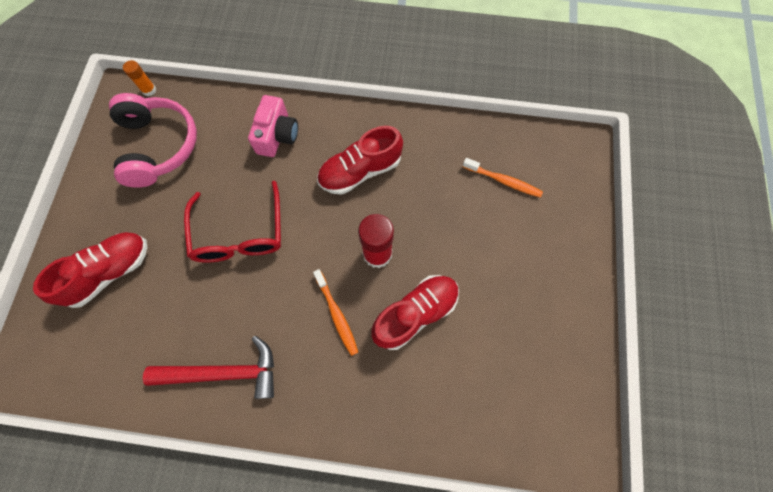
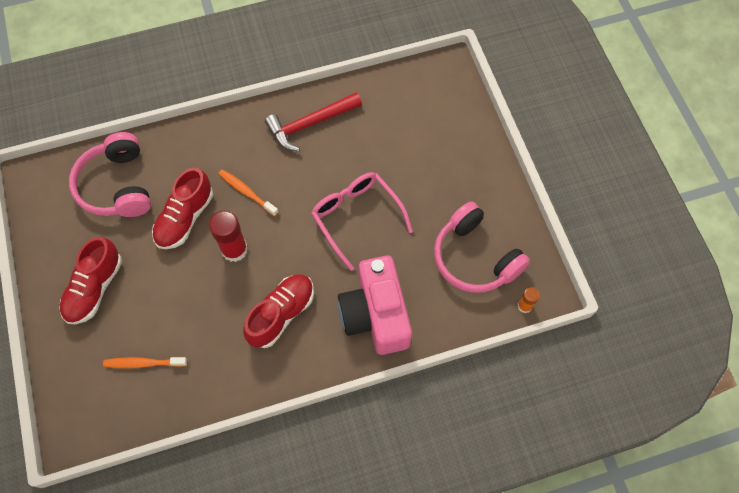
camera: 155 degrees right, 5 degrees down
(110, 272) = (438, 149): red shoe -> red shoe (95, 288)
(240, 233) = (356, 217): red glasses -> pink glasses
(277, 135) = (375, 315): pink camera -> pink camera, size x1.64
(480, 393) = (117, 186): none -> pink headphones

